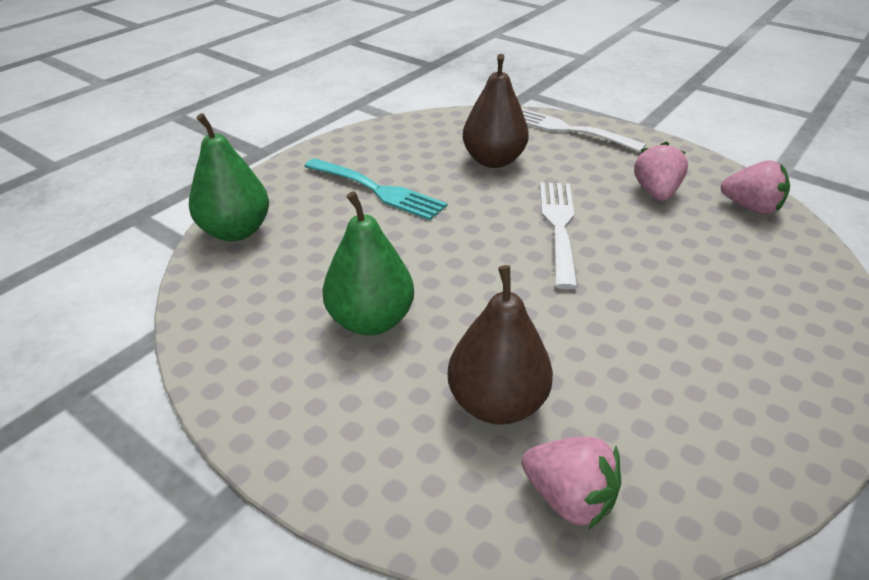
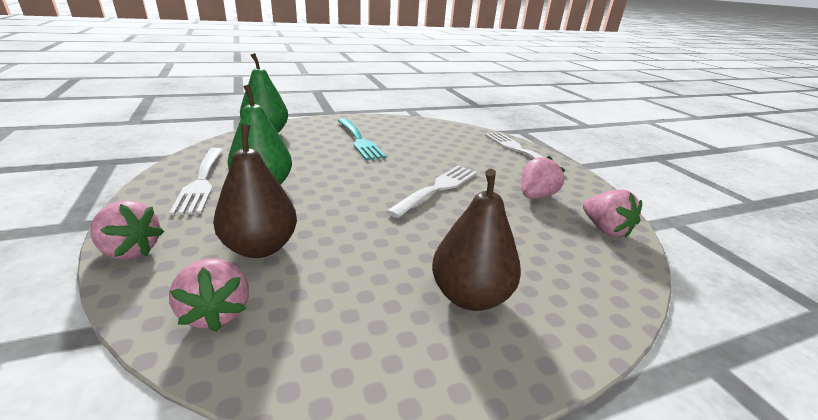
camera: 30 degrees right, 10 degrees down
(283, 355) = (201, 182): none -> white fork
(365, 494) = (130, 251): none -> pink strawberry
(493, 160) = (446, 149): brown pear -> brown pear (470, 296)

